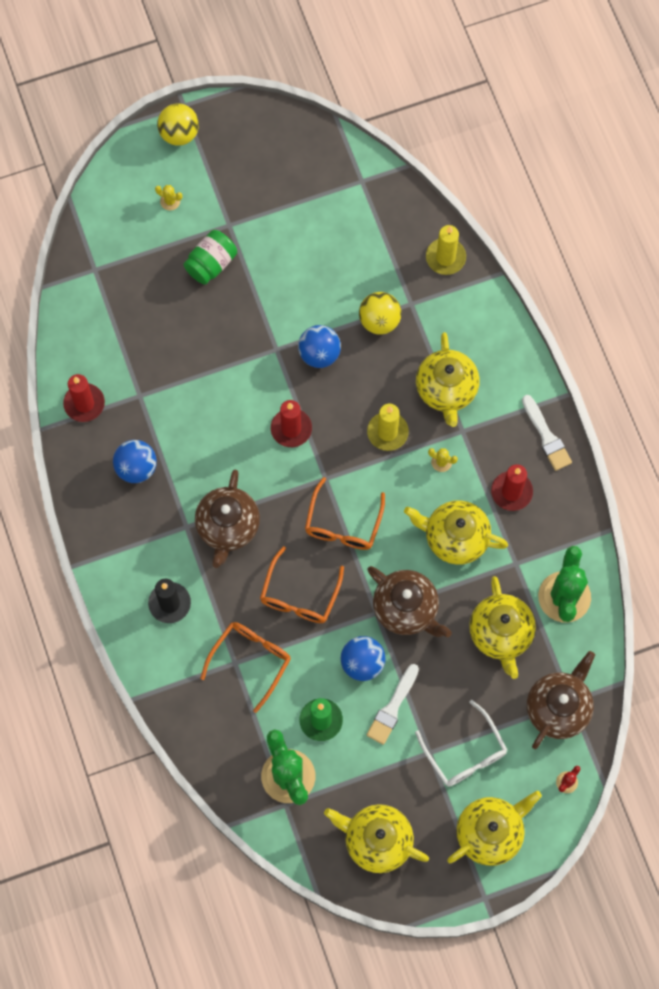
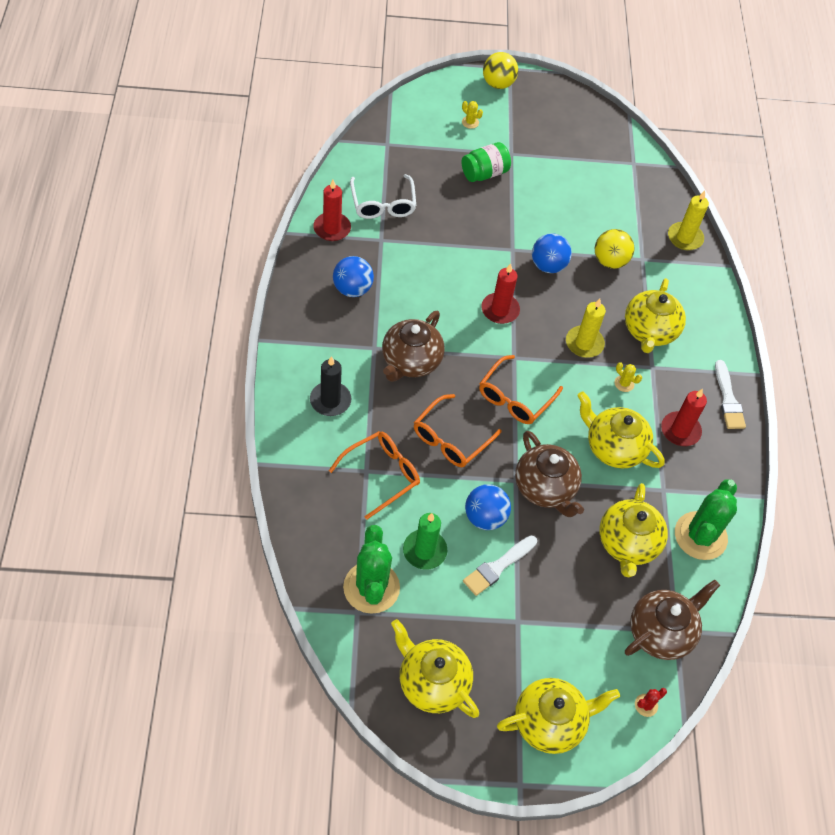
camera: 15 degrees right, 15 degrees down
(464, 752) = (553, 635): white glasses -> white glasses (383, 204)

